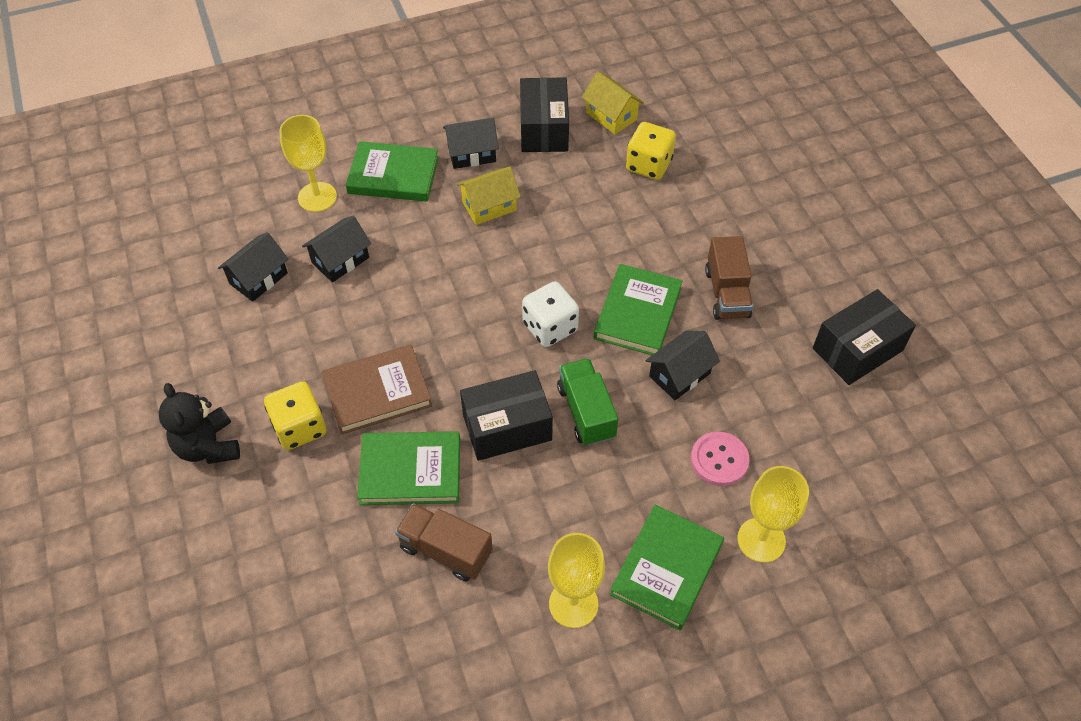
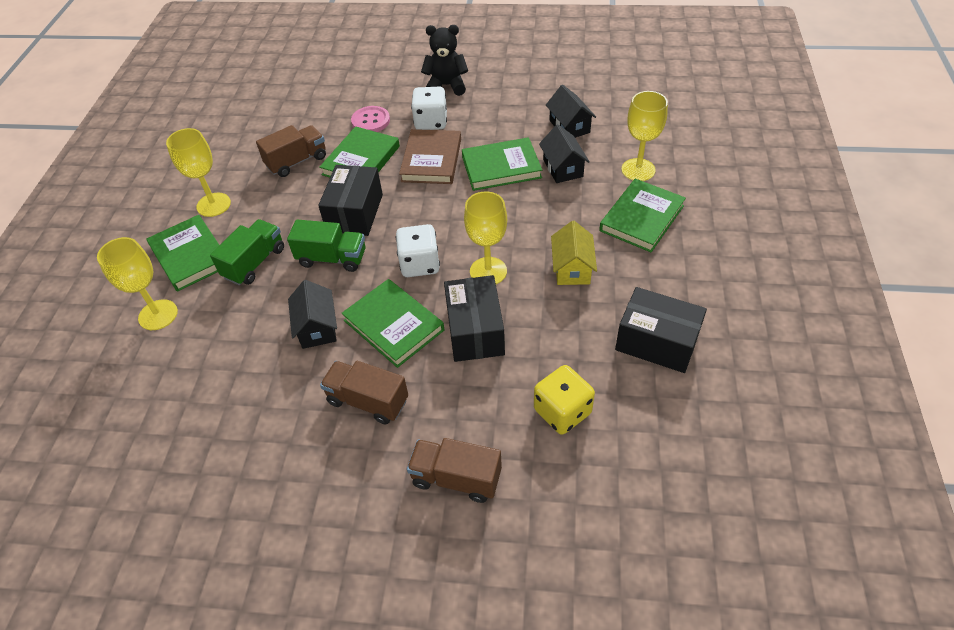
camera: 120 degrees right, 5 degrees down
(300, 427) = (431, 122): yellow dice -> white dice
(362, 316) = (501, 167): none -> green book
(471, 154) = (645, 276): black house -> none
(528, 267) = (488, 271): none -> yellow goblet
(611, 116) = (652, 409): yellow house -> none
(636, 487) = (254, 263): none -> green truck
(719, 460) = (231, 319): pink button -> pink button (370, 121)
(749, 206) = (456, 478): none -> brown truck
(857, 349) = (235, 476): black box -> black box (475, 331)

